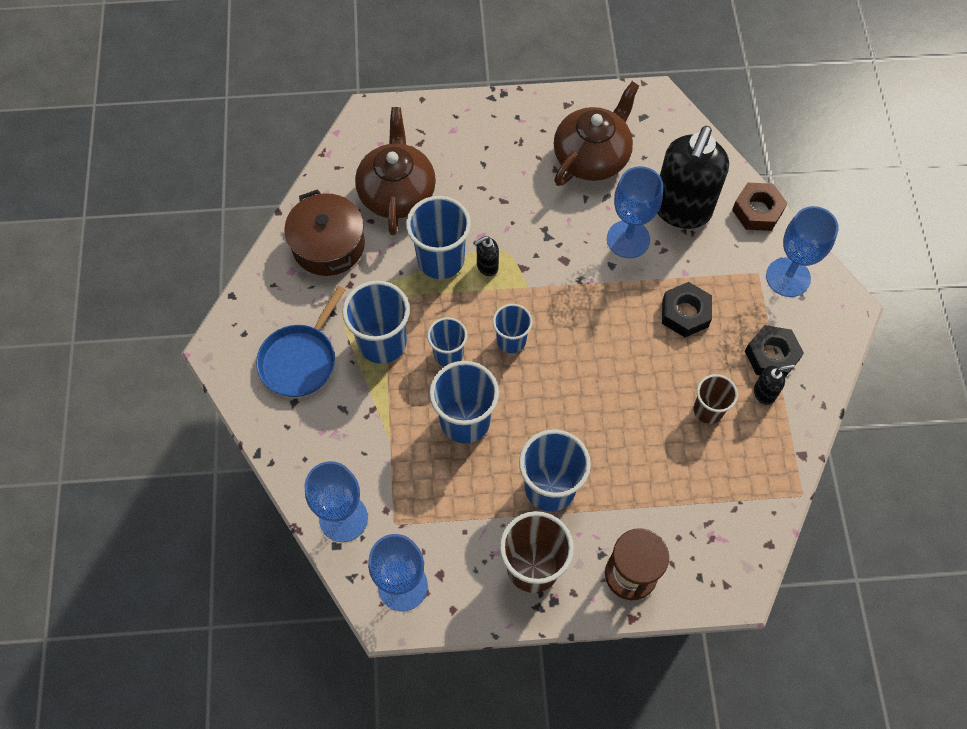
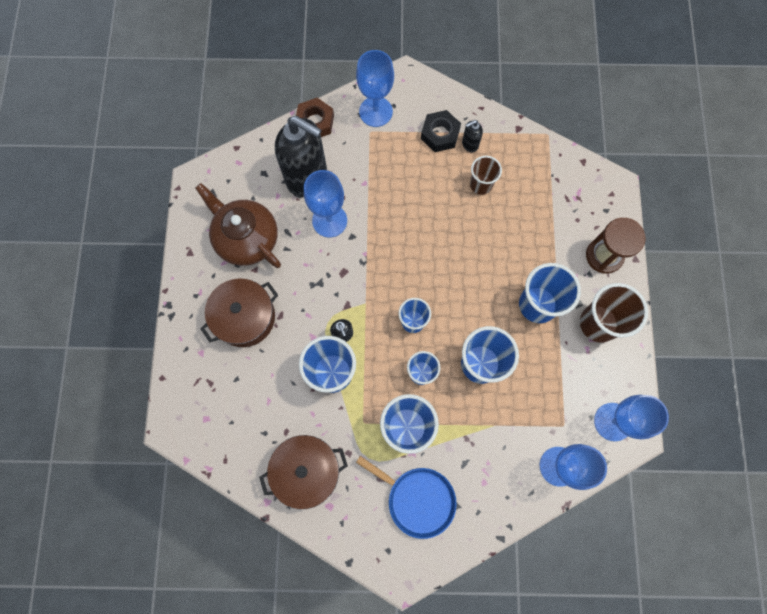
camera: 85 degrees left, 10 degrees up
(397, 192) = (260, 406): brown teapot -> none
(497, 166) = (245, 317): none -> brown pot
(685, 313) = (400, 188): black nut -> none
(764, 393) = (469, 144): black soap dispenser -> black soap dispenser turned 105 degrees counterclockwise

